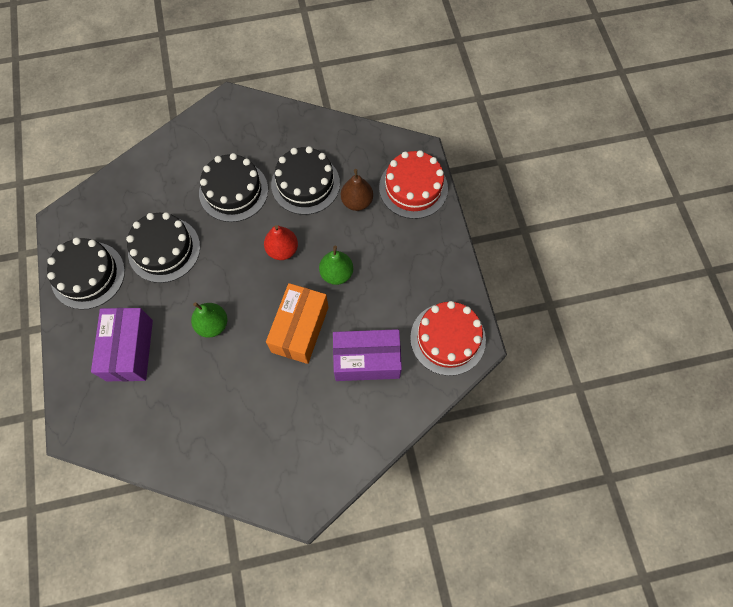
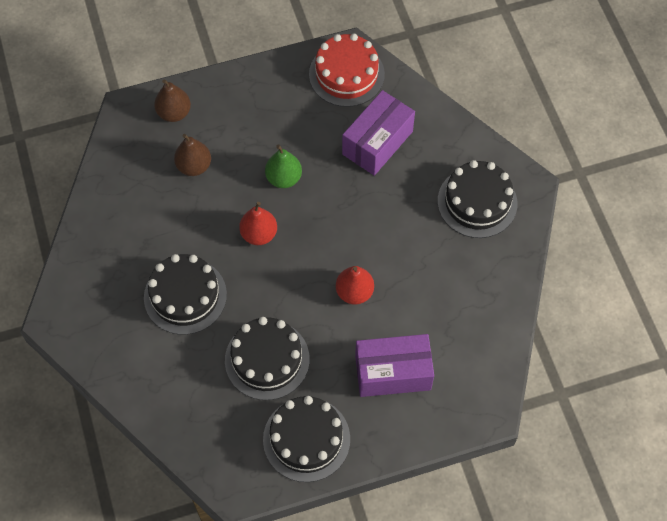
camera: 95 degrees left, 5 degrees down
(212, 325) = (354, 292): green pear -> red pear
(300, 329) = (350, 206): orange box -> none
(305, 184) = (173, 220): black cake -> black cake (477, 202)
(366, 360) = (377, 143): purple box -> purple box turned 45 degrees clockwise
(413, 188) = (174, 113): red cake -> brown pear

